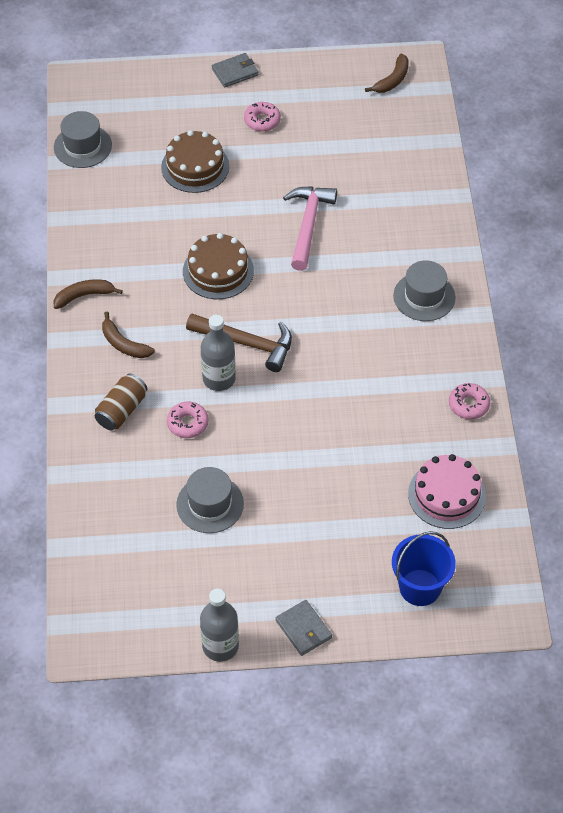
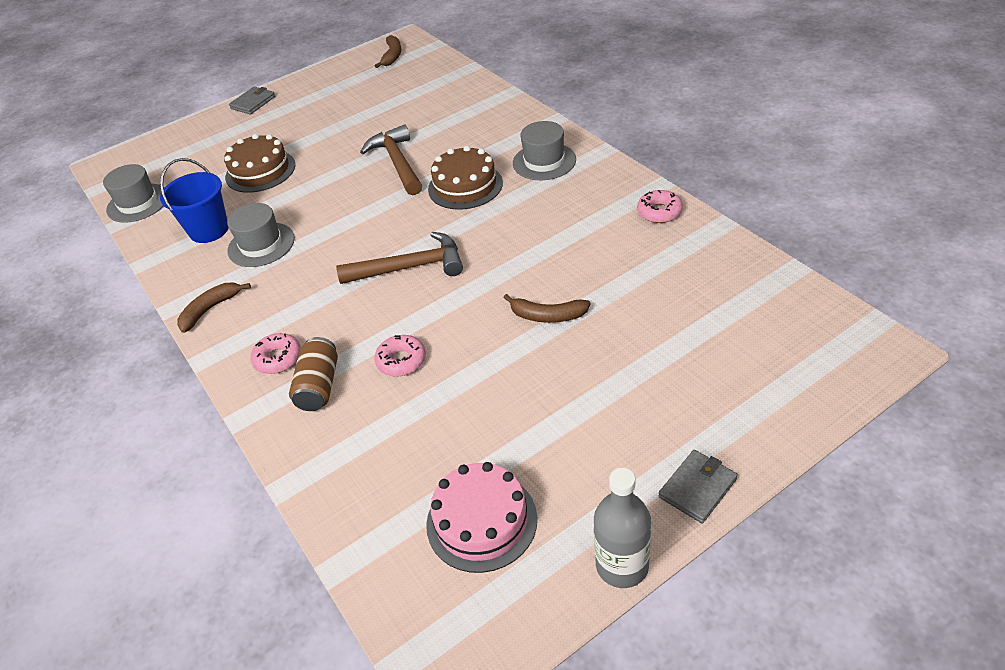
camera: 25 degrees left, 10 degrees down
(124, 344) = (281, 328): brown banana -> brown banana (547, 316)
(210, 504) = (485, 421): grey hat -> grey hat (261, 245)
(218, 271) = (338, 229): brown cake -> brown cake (465, 186)
(219, 379) = (405, 308): grey bottle -> none
(262, 120) = (300, 119): pink donut -> pink donut (278, 358)
(303, 629) = (697, 488): grey wallet -> grey wallet turned 75 degrees counterclockwise
(308, 225) = (397, 162): pink hammer -> brown hammer
(420, 587) = (773, 376): blue bucket -> blue bucket (209, 230)
(446, 495) = (713, 286): pink cake -> pink cake (481, 521)

